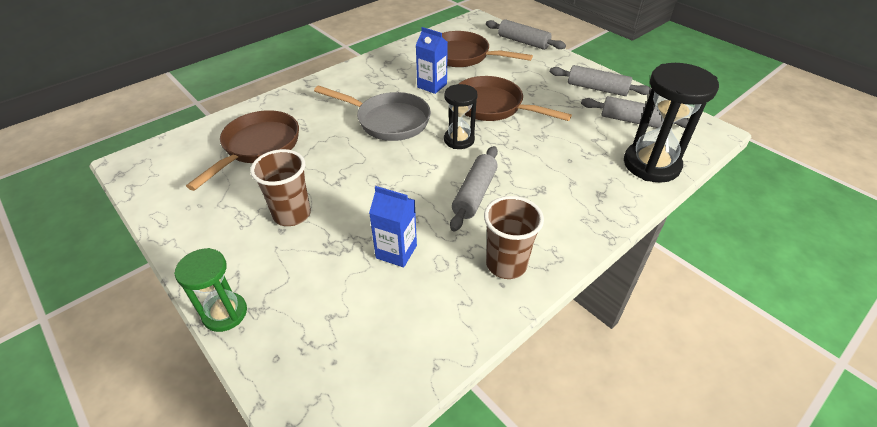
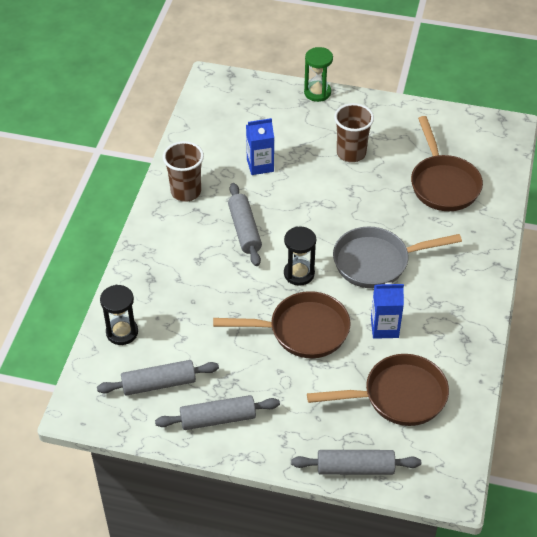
camera: 145 degrees right, 5 degrees up
(651, 164) = (122, 332): black hourglass -> black hourglass, size x0.59

